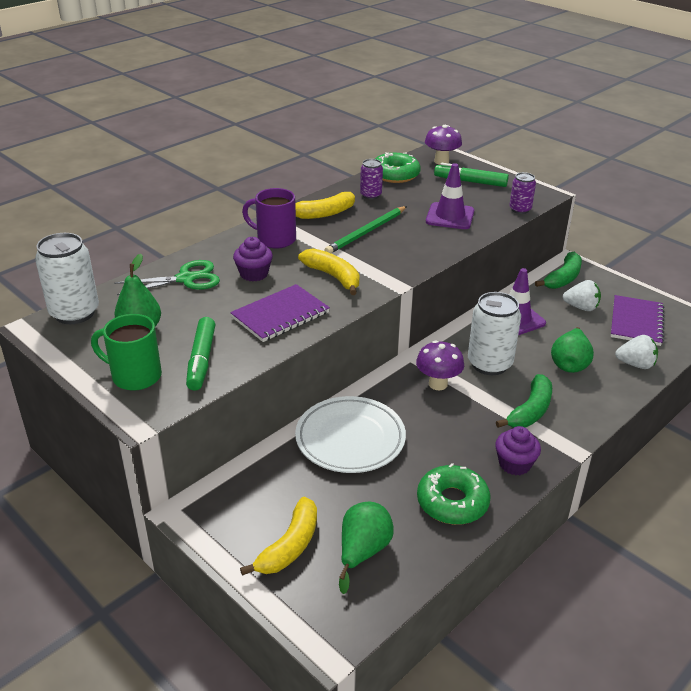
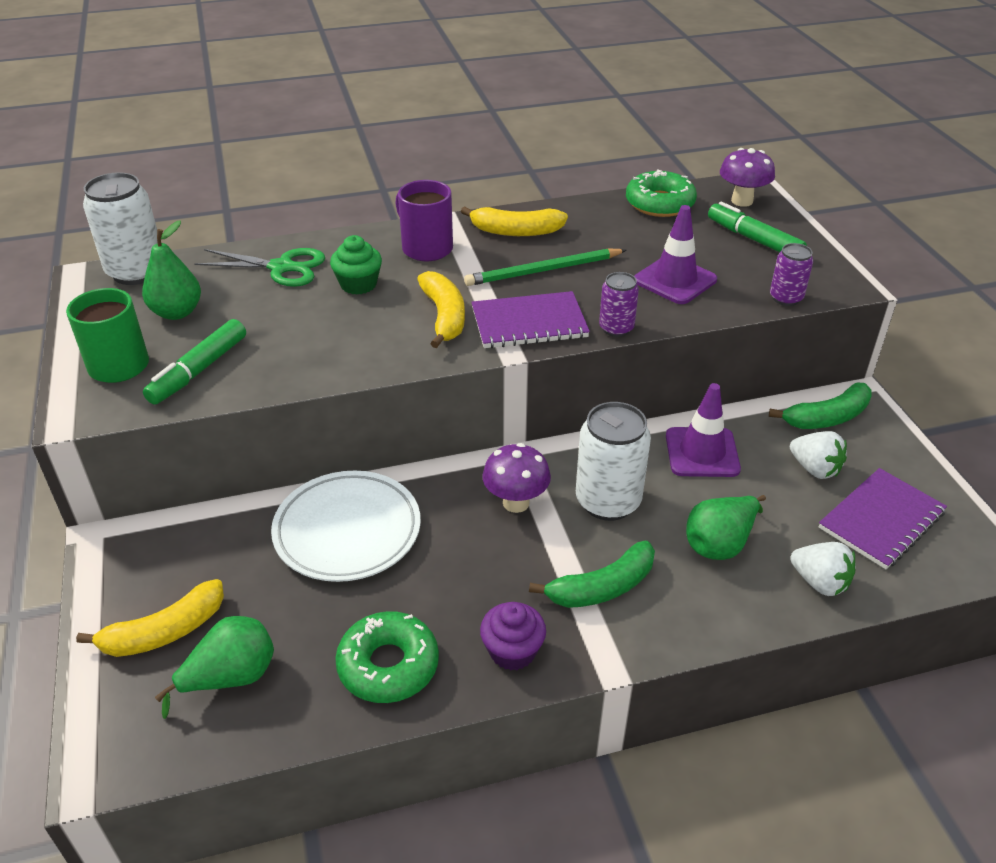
camera: 30 degrees right, 5 degrees up
(254, 274) = (358, 284): purple cupcake -> green cupcake
(280, 315) = (335, 345): purple notebook -> purple notebook (529, 323)
(370, 195) = (599, 223): purple can -> purple can (616, 328)

